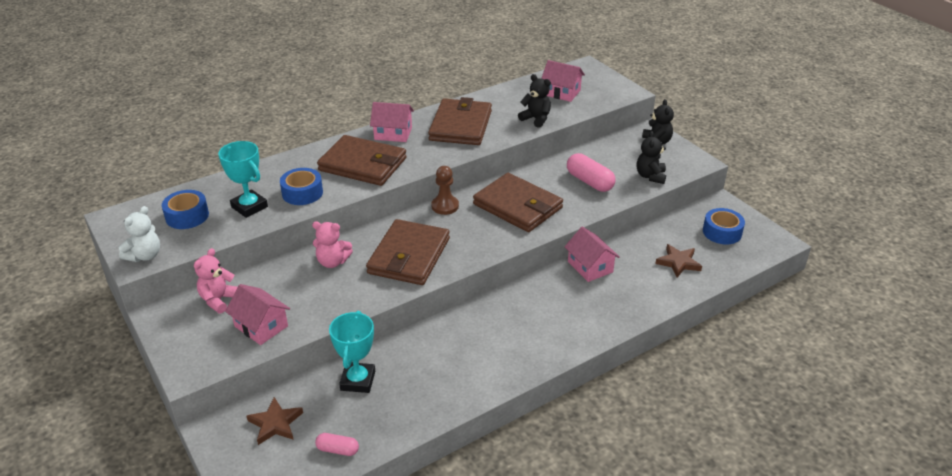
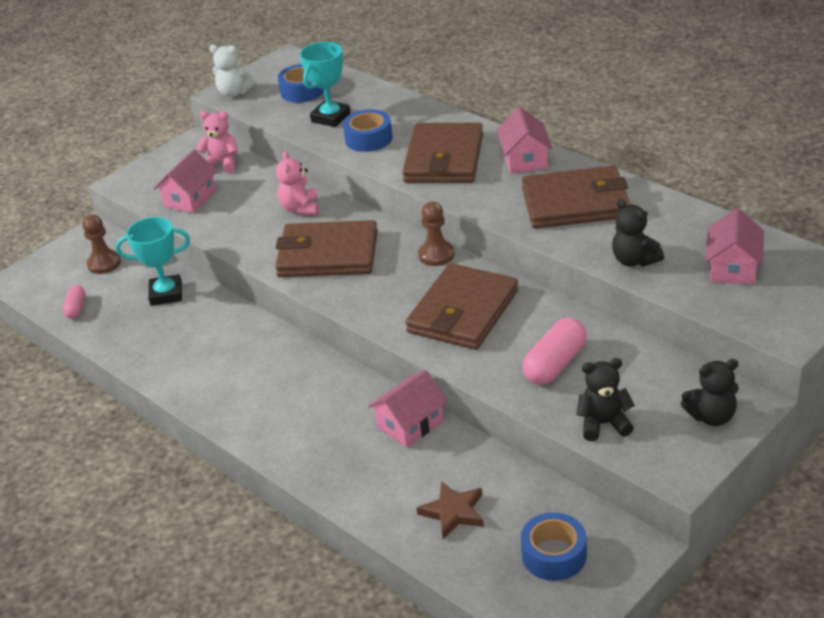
camera: 80 degrees right, 0 degrees up
(275, 423) = (104, 263): brown star -> brown pawn
(536, 119) = (634, 260): black teddy bear -> black teddy bear turned 120 degrees clockwise

